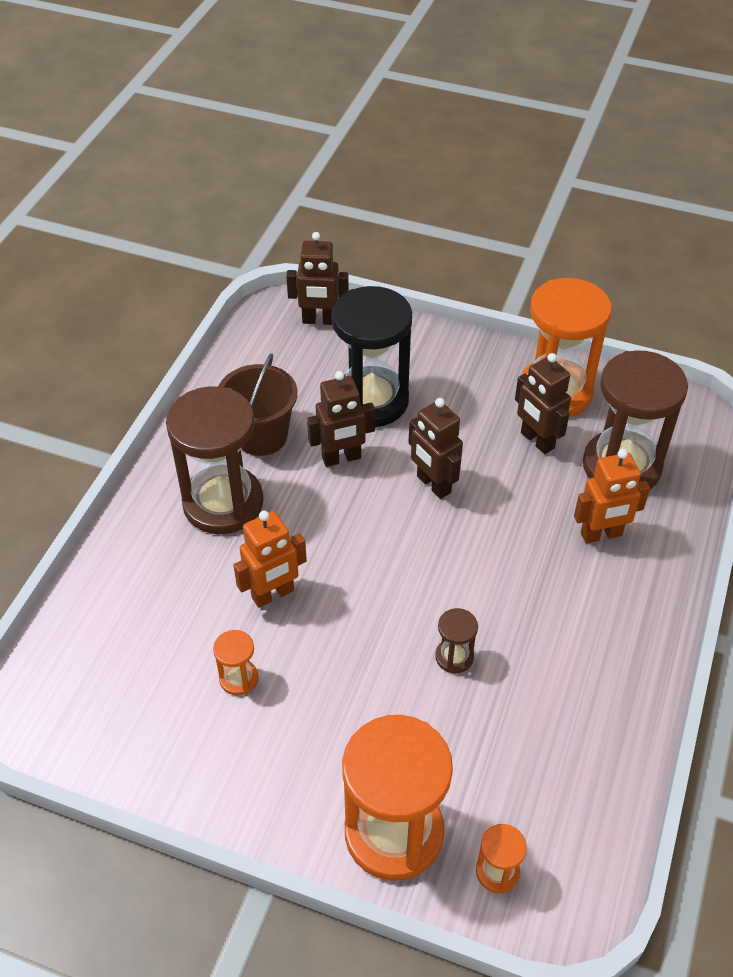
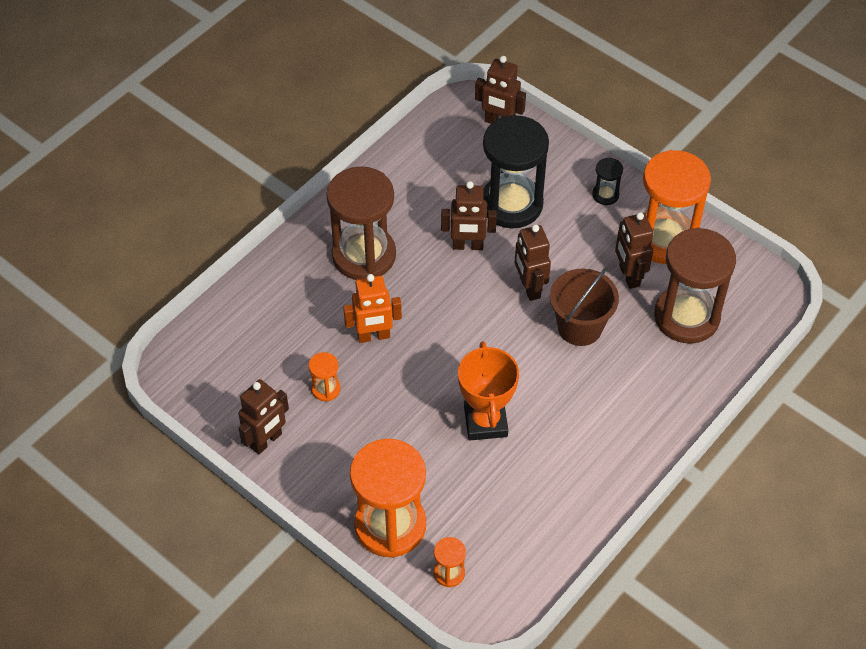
camera: 20 degrees right, 5 degrees up
(186, 772) = (266, 441): none -> brown robot
(261, 436) = (413, 209): brown bucket -> brown bucket (580, 327)
(454, 657) = (485, 422): brown hourglass -> orange trophy
(469, 363) = (605, 195): none -> black hourglass
(601, 535) = (642, 366): orange robot -> none

